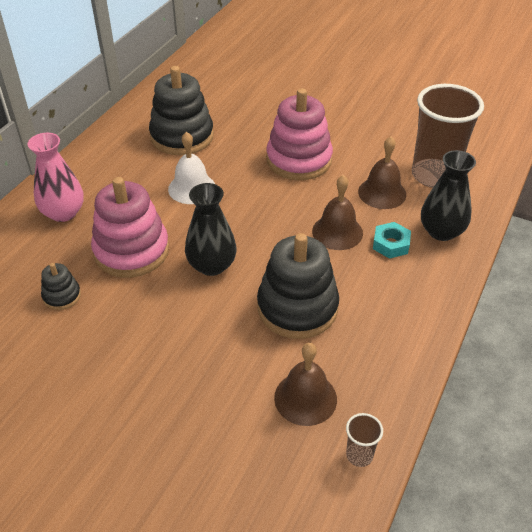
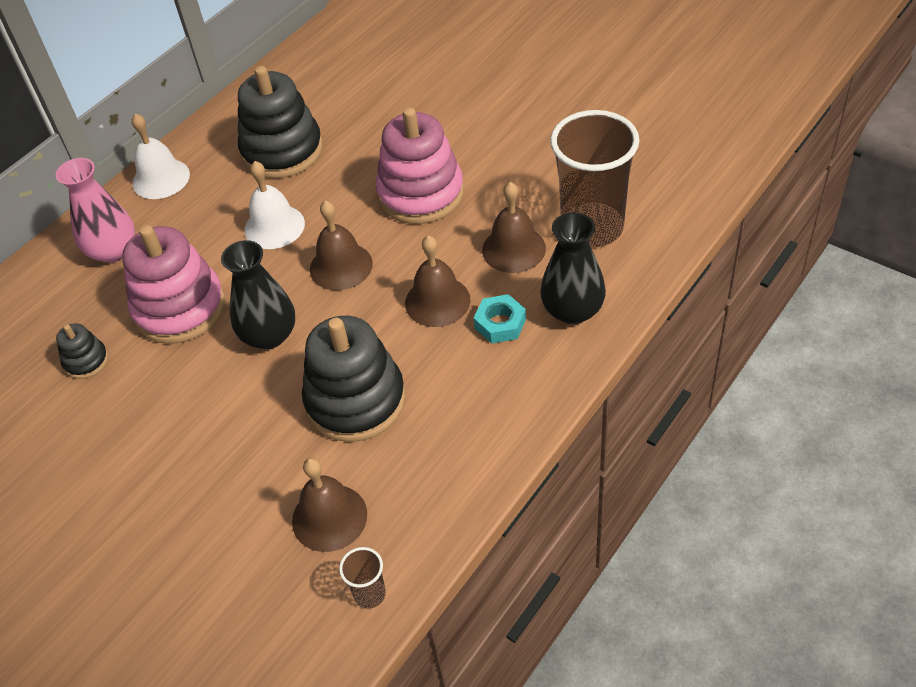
camera: 15 degrees right, 5 degrees up
(89, 160) = (161, 178): none -> white bell
(253, 212) = (341, 266): none -> brown bell

